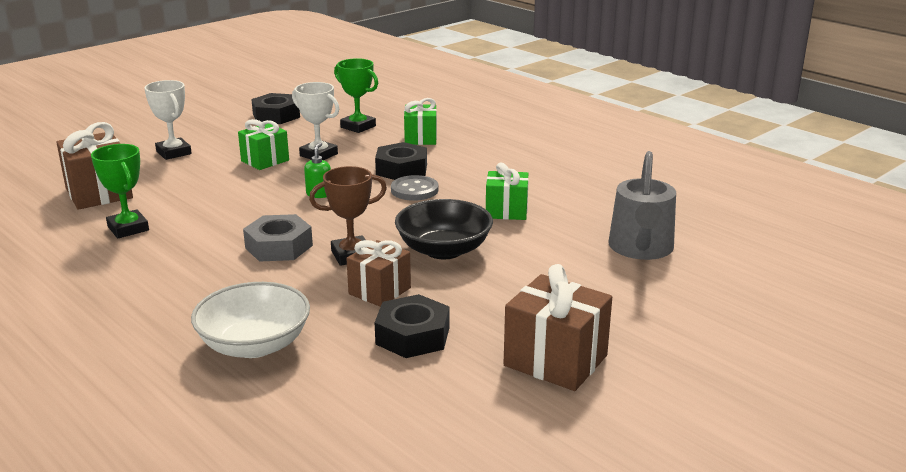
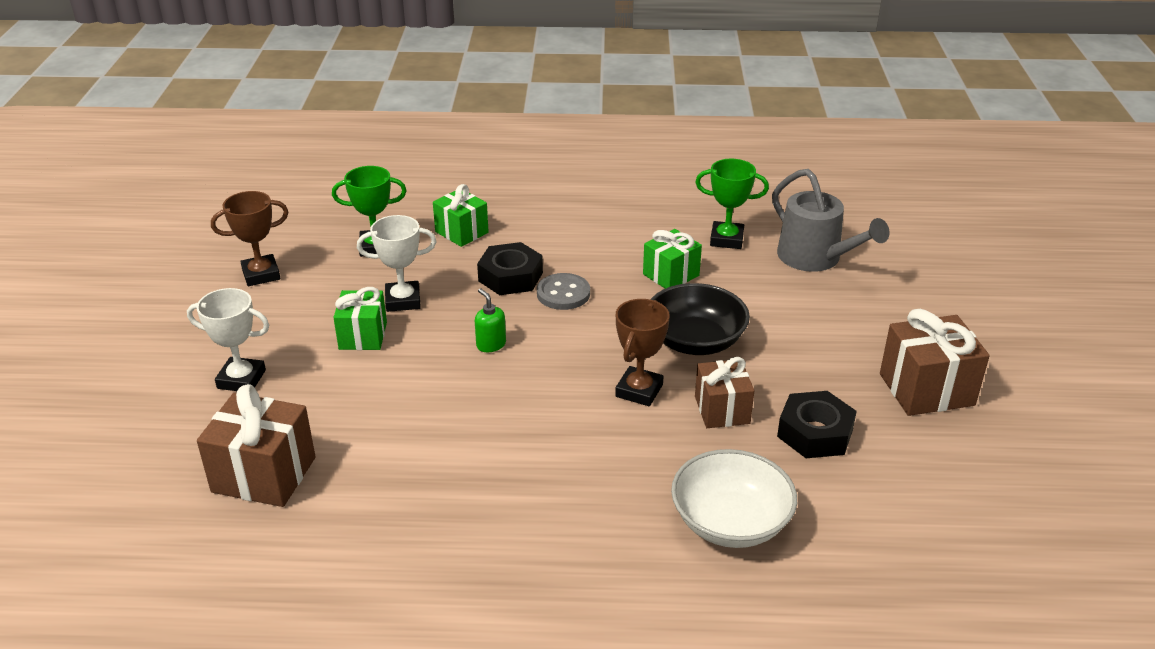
camera: 45 degrees left, 10 degrees up
(128, 228) = (387, 492): green trophy -> green trophy (726, 239)
(276, 115) = (261, 274): black nut -> brown trophy
(279, 246) = (565, 420): grey nut -> none

